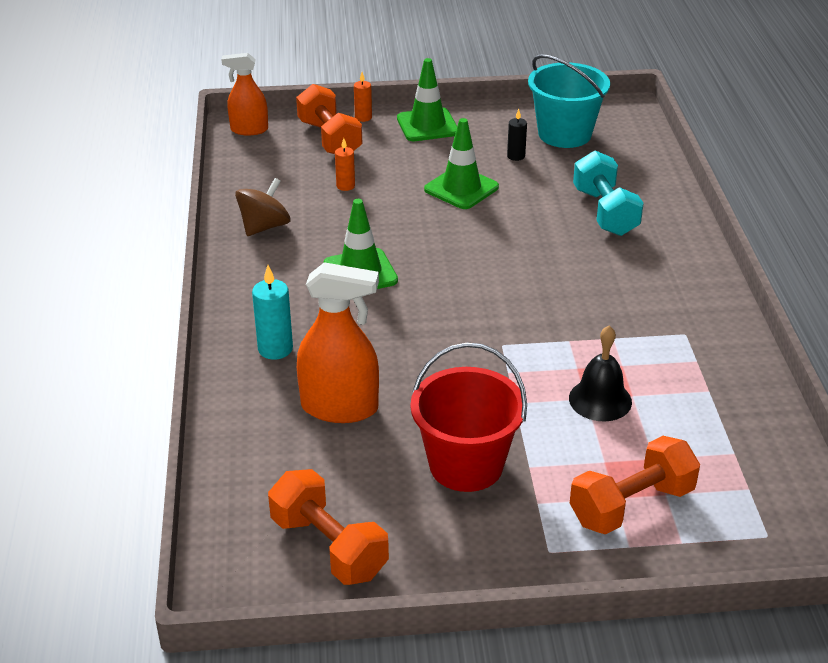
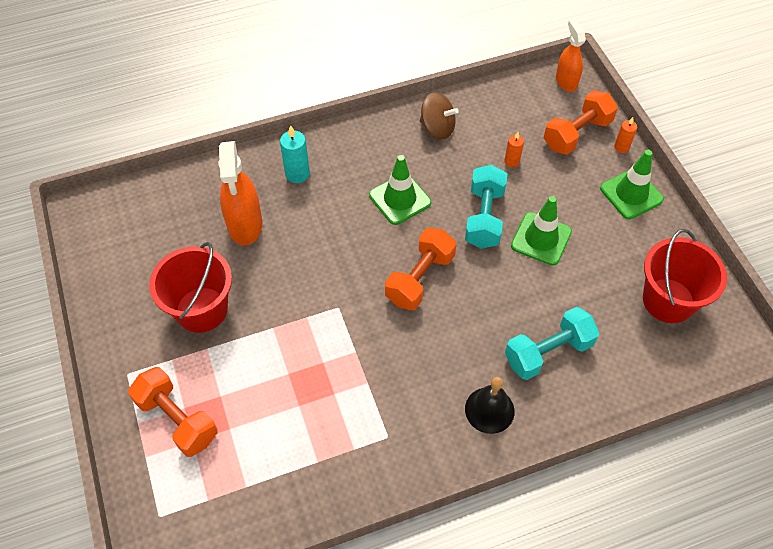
camera: 75 degrees right, 20 degrees up
(329, 547) = (117, 251): orange dumbbell -> orange dumbbell (420, 278)
(416, 218) = (484, 217): none -> turquoise dumbbell
(516, 156) = (611, 269): black candle -> none
(564, 134) = (668, 300): turquoise bucket -> red bucket
(600, 400) = (288, 383): black bell -> black bell (489, 410)

